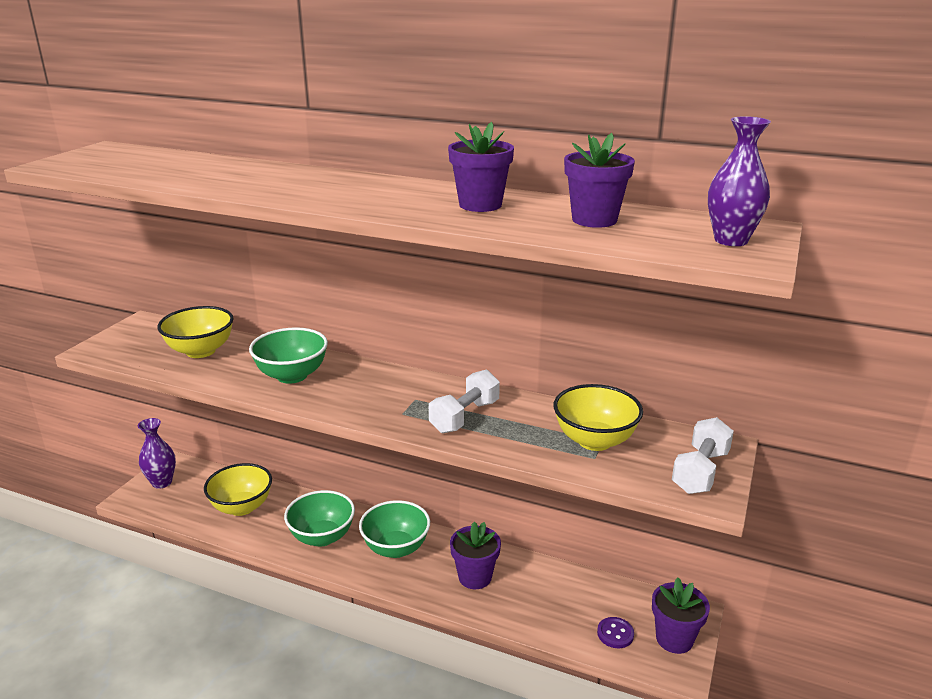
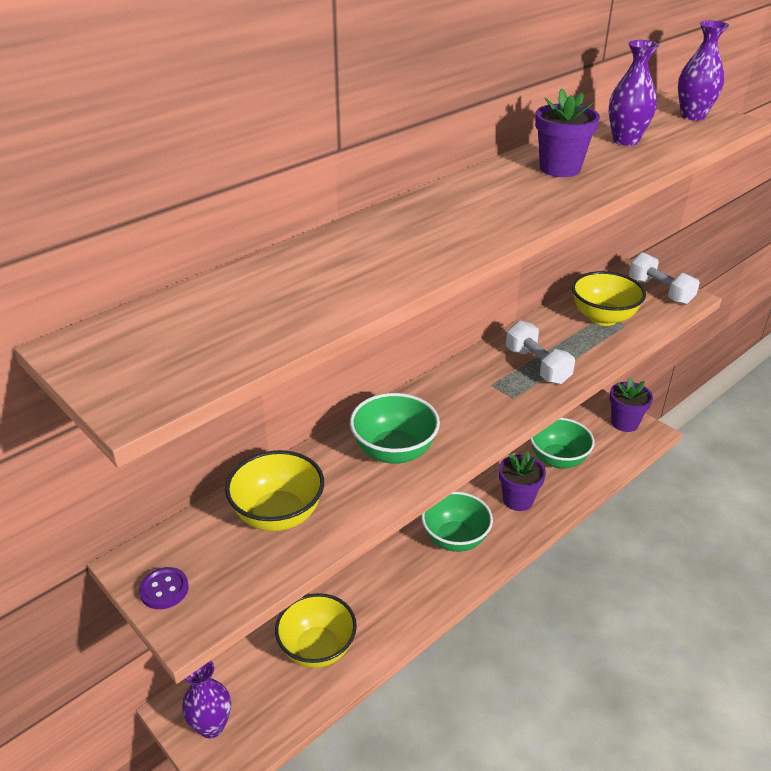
camera: 65 degrees left, 10 degrees up
(322, 537) = (409, 589): green bowl -> green bowl (558, 459)
(594, 220) = (625, 141): purple flower pot -> purple vase
(615, 634) = (610, 448): purple button -> purple button (164, 589)

